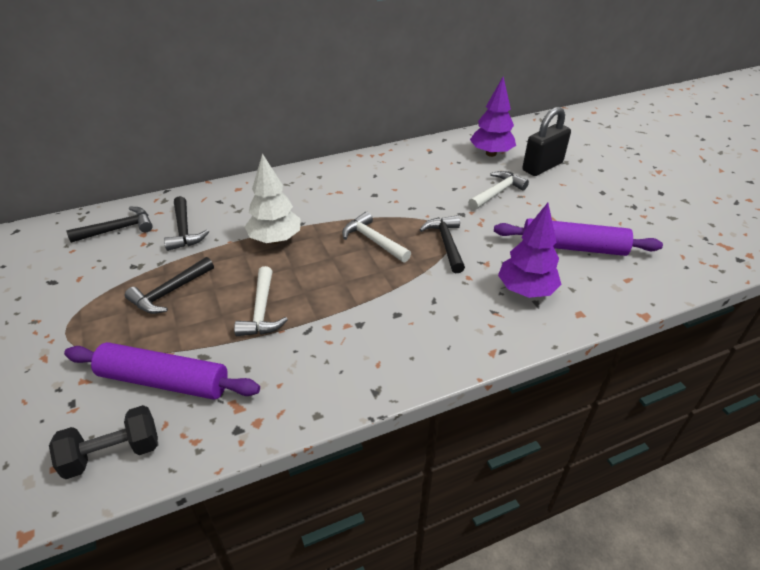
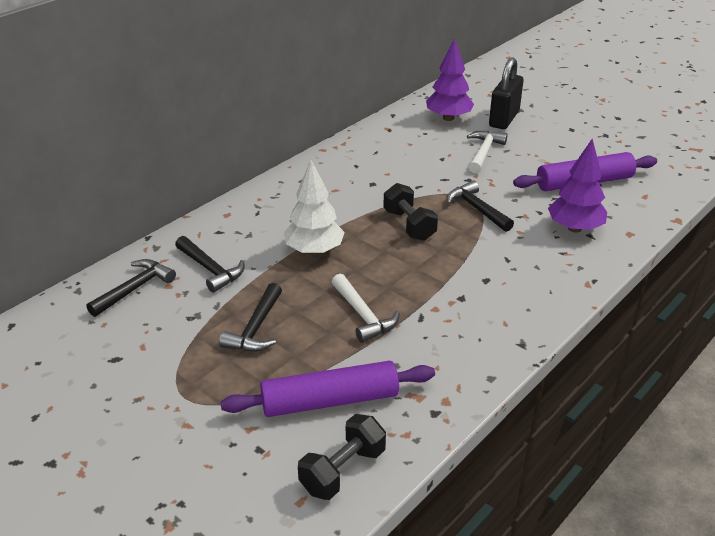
camera: 25 degrees left, 5 degrees down
(373, 240) = (409, 225): white hammer -> black dumbbell

